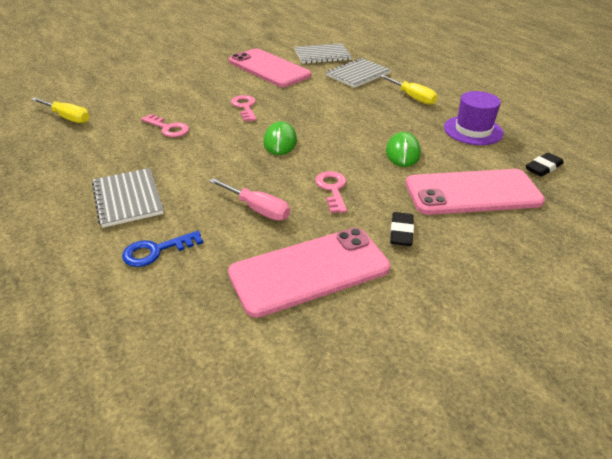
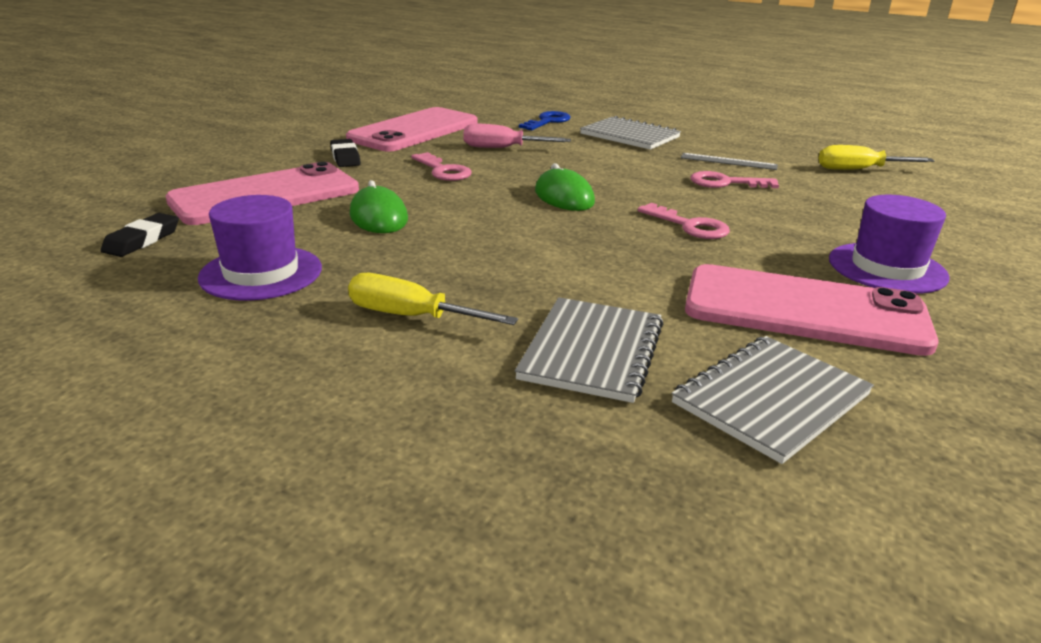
camera: 150 degrees right, 10 degrees down
(124, 145) = (728, 161): none -> grey ruler
(205, 72) = (887, 268): none -> purple hat

